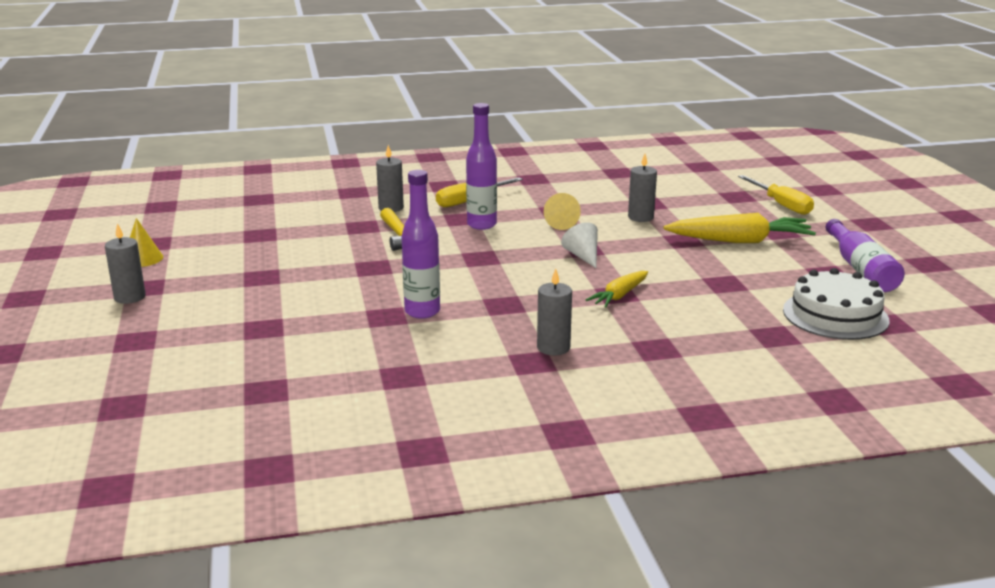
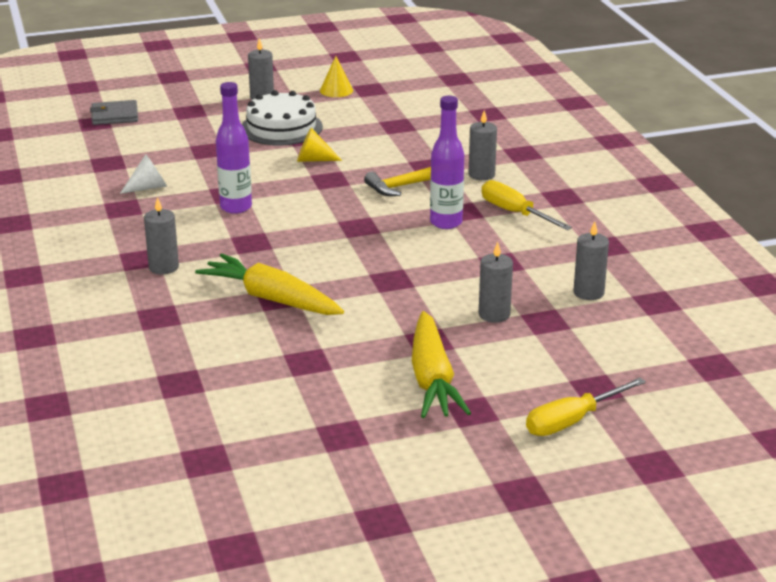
camera: 85 degrees right, 5 degrees up
(109, 391) = (114, 116): none -> grey wallet
(562, 223) = (462, 266): yellow cone -> yellow cone (313, 160)
(582, 256) = (370, 279): white cone -> white cone (148, 187)
(605, 188) = (588, 292): none -> grey candle
(619, 296) = (272, 299): yellow carrot -> yellow carrot, size x1.74
(835, 315) = (226, 426): white cake -> white cake (281, 127)
(861, 269) = (357, 461): purple bottle -> none

